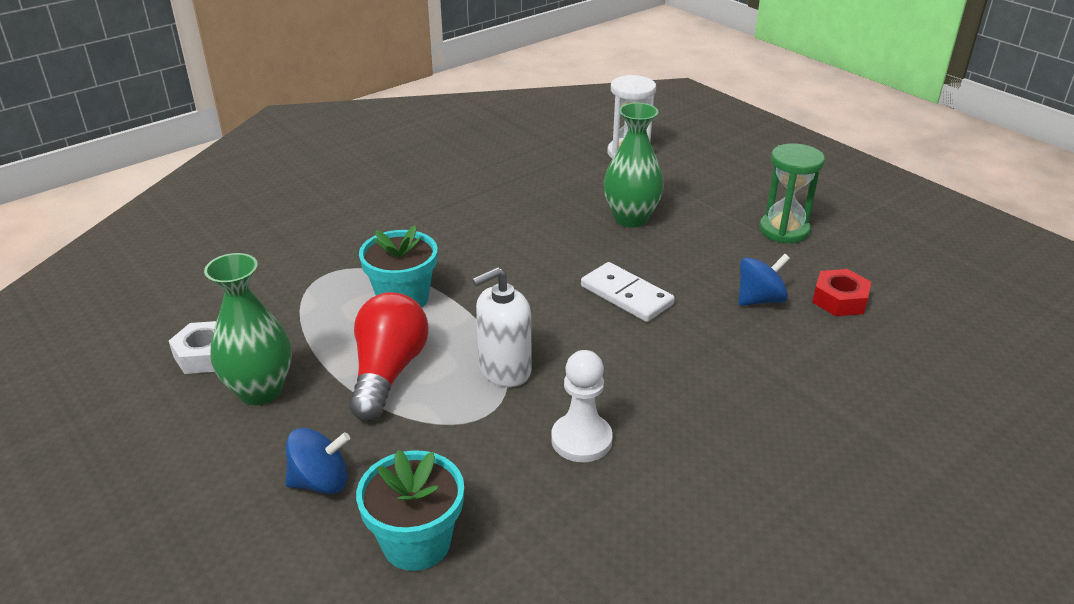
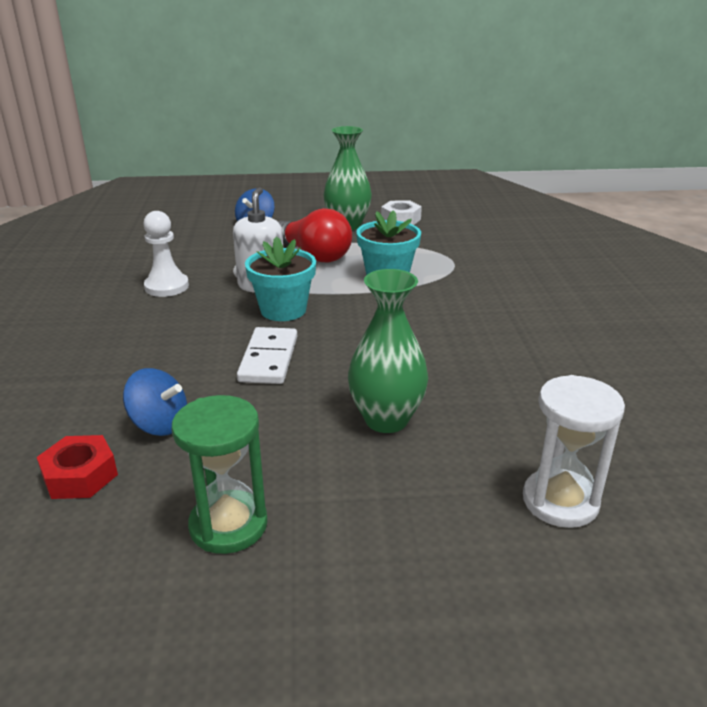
camera: 125 degrees right, 5 degrees down
(416, 542) = (183, 234): turquoise flower pot -> turquoise flower pot (283, 310)
(626, 295) = (268, 359): white domino -> white domino turned 75 degrees counterclockwise
(760, 299) = (159, 424): blue spinning top -> blue spinning top turned 75 degrees counterclockwise

